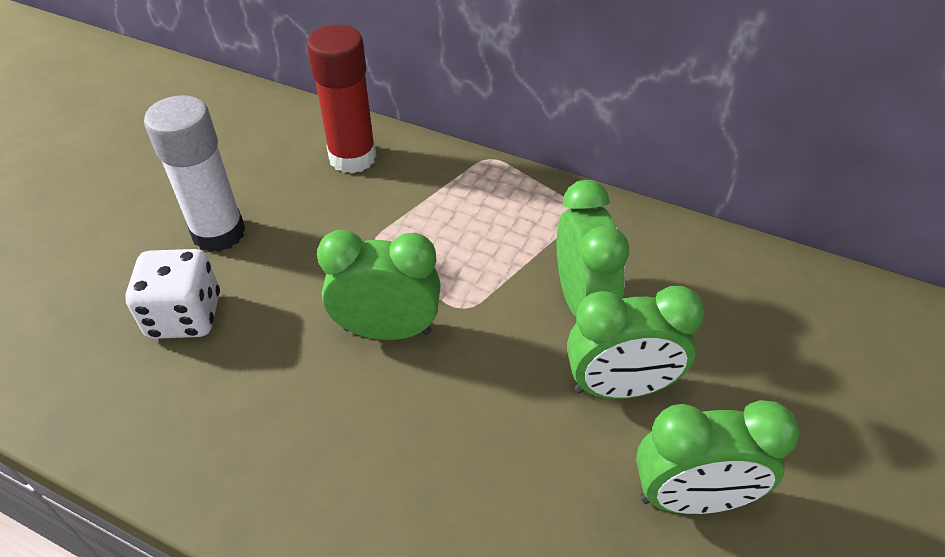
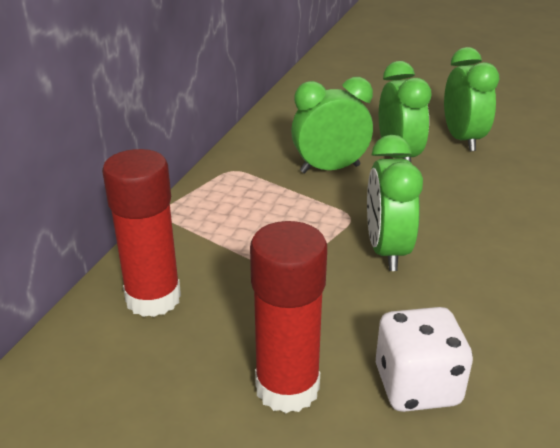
camera: 95 degrees left, 15 degrees down
(219, 233) = (287, 388): white glue stick -> red glue stick

